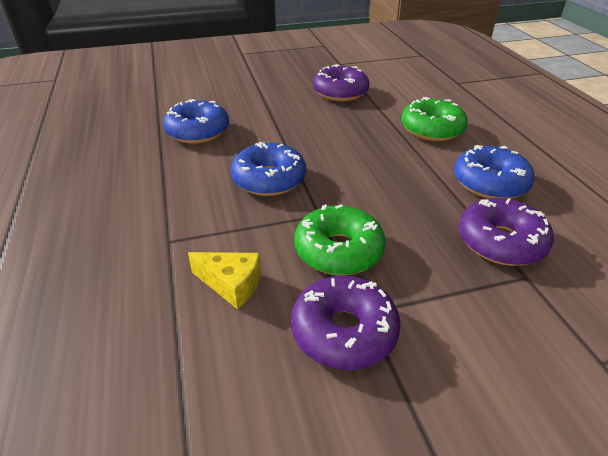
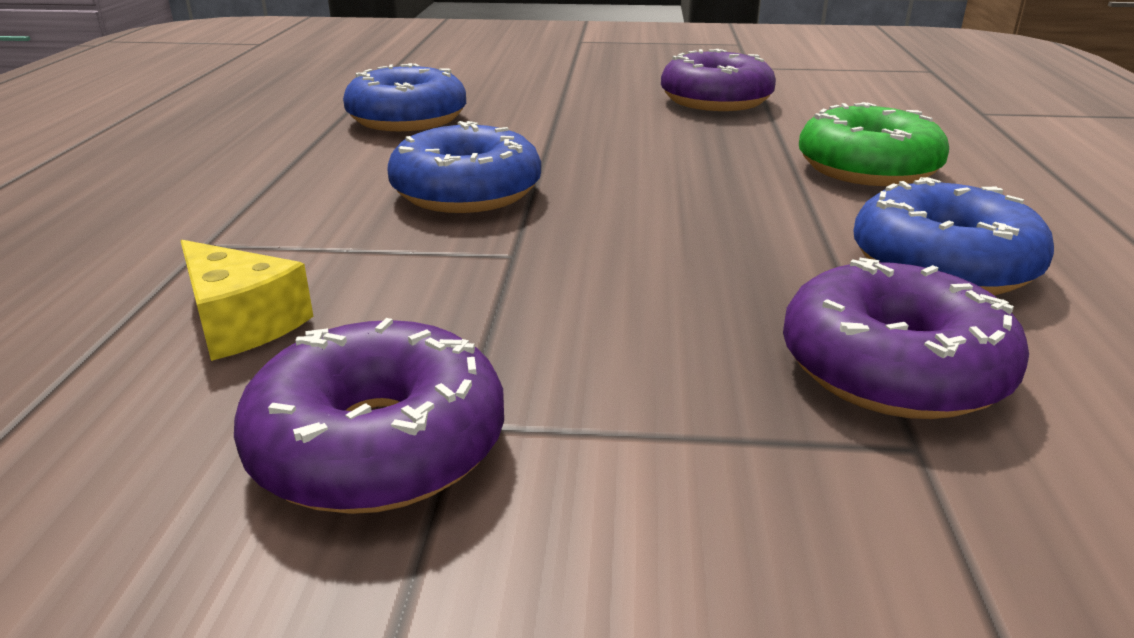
camera: 20 degrees right, 10 degrees down
(338, 250) = (498, 313): green donut -> none

